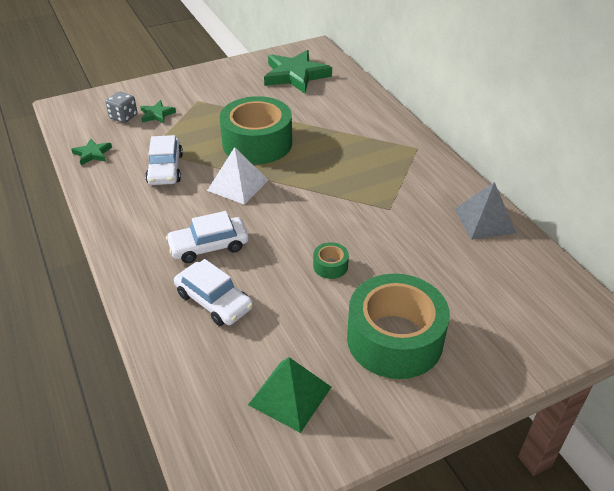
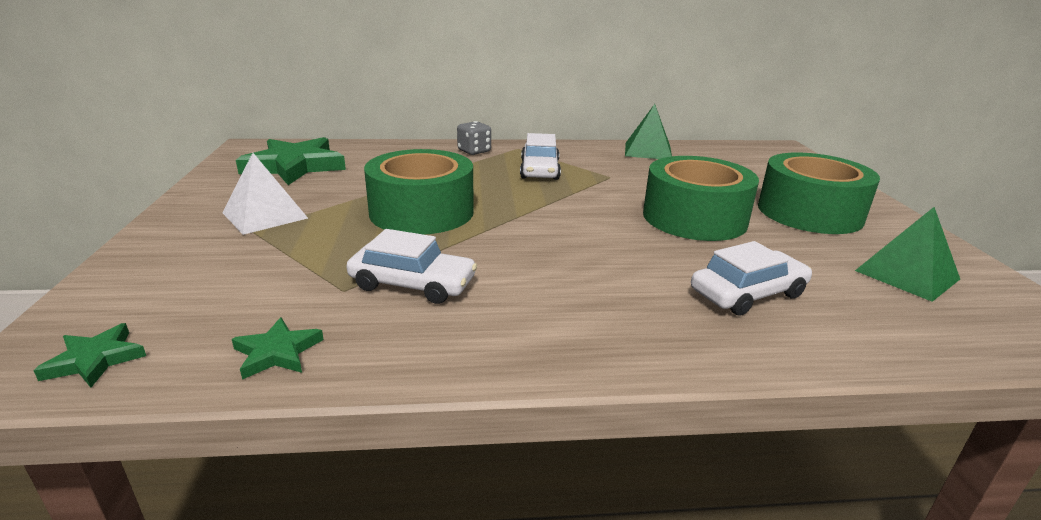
camera: 70 degrees left, 15 degrees down
(123, 117) = (194, 301): grey dice -> grey dice (474, 151)
(157, 114) = (238, 268): green star -> green star (95, 360)
(209, 246) = (631, 279): white car -> white car (540, 170)
(237, 185) = (505, 239): white pyramid -> white pyramid (265, 215)
(330, 266) = (694, 218): green tape -> green tape, size x2.47
(484, 221) = (648, 151): grey pyramid -> green pyramid

